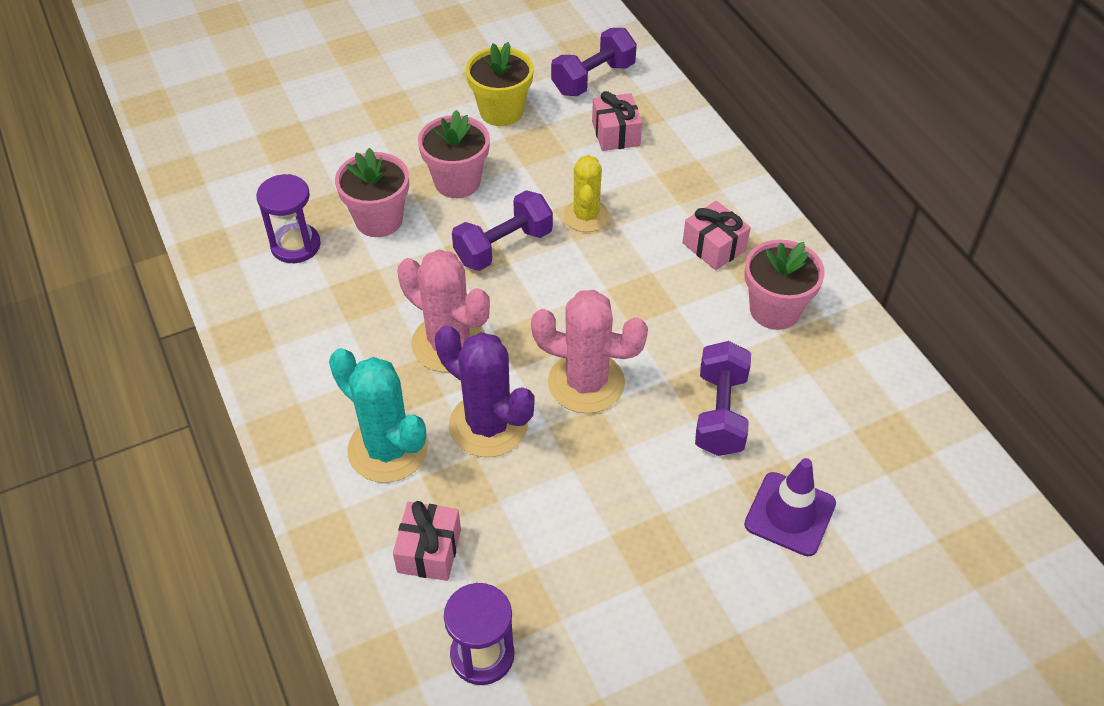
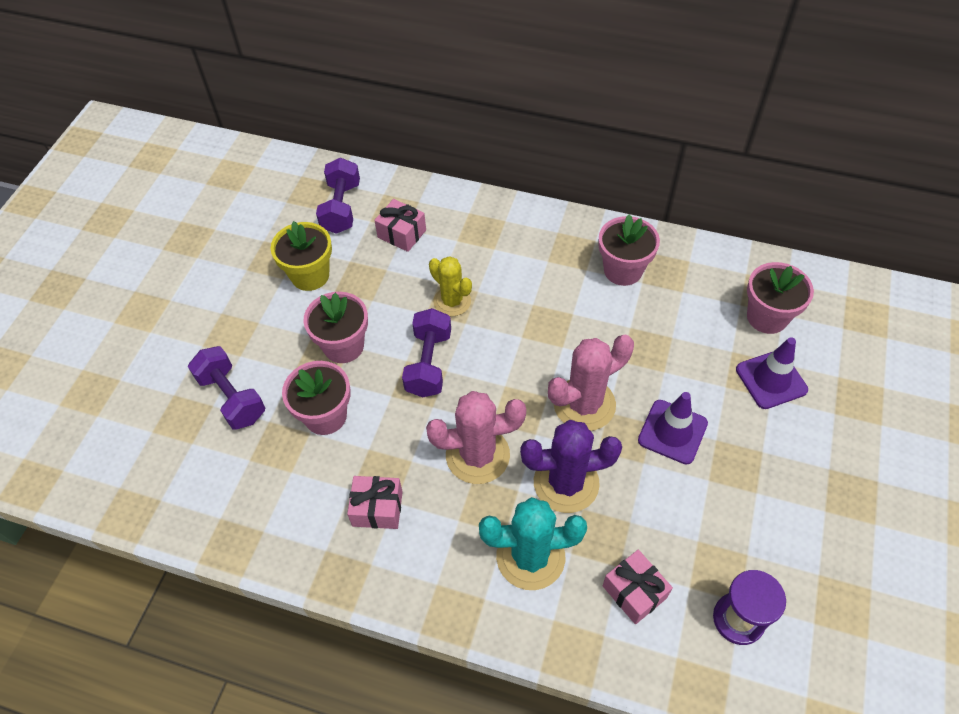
camera: 45 degrees left, 5 degrees up
(295, 245) = (291, 483): purple hourglass -> none
(632, 470) = (672, 432): none -> purple traffic cone
(714, 246) = (546, 259): pink gift -> pink gift (377, 508)
(720, 413) = (671, 356): purple dumbbell -> purple dumbbell (232, 398)
(865, 462) = (767, 317): none -> pink flower pot

